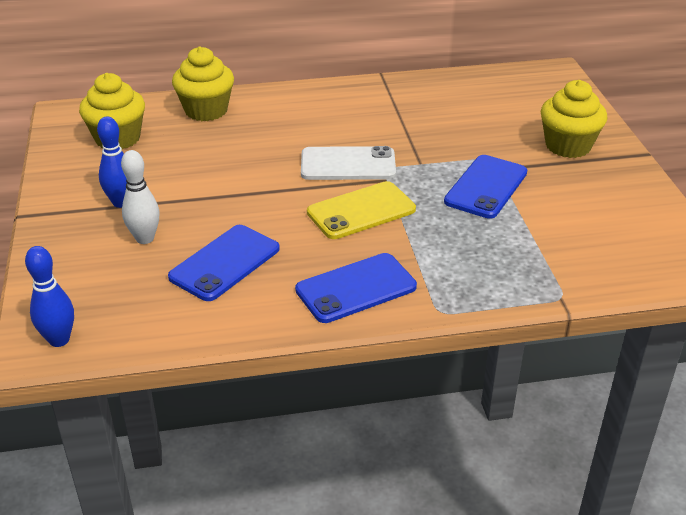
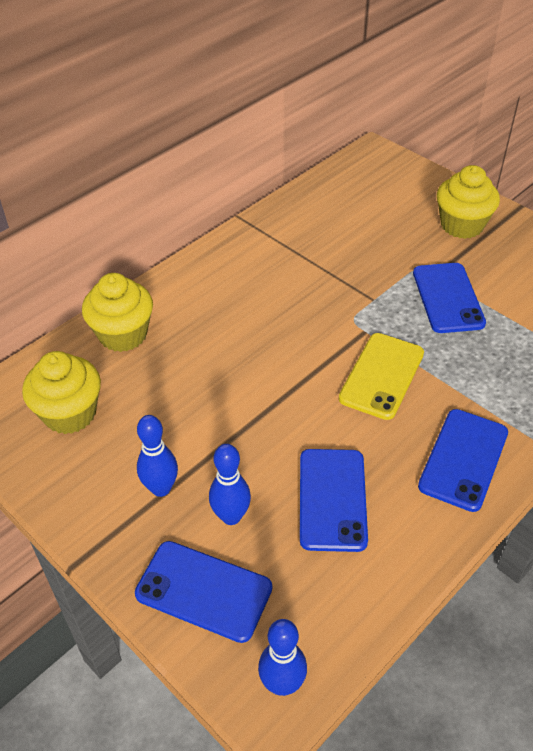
camera: 35 degrees left, 10 degrees up
(76, 267) = (204, 590): none -> blue phone
(145, 238) = (231, 516): white bowling pin -> blue bowling pin
(348, 164) = (318, 331): white phone -> none

